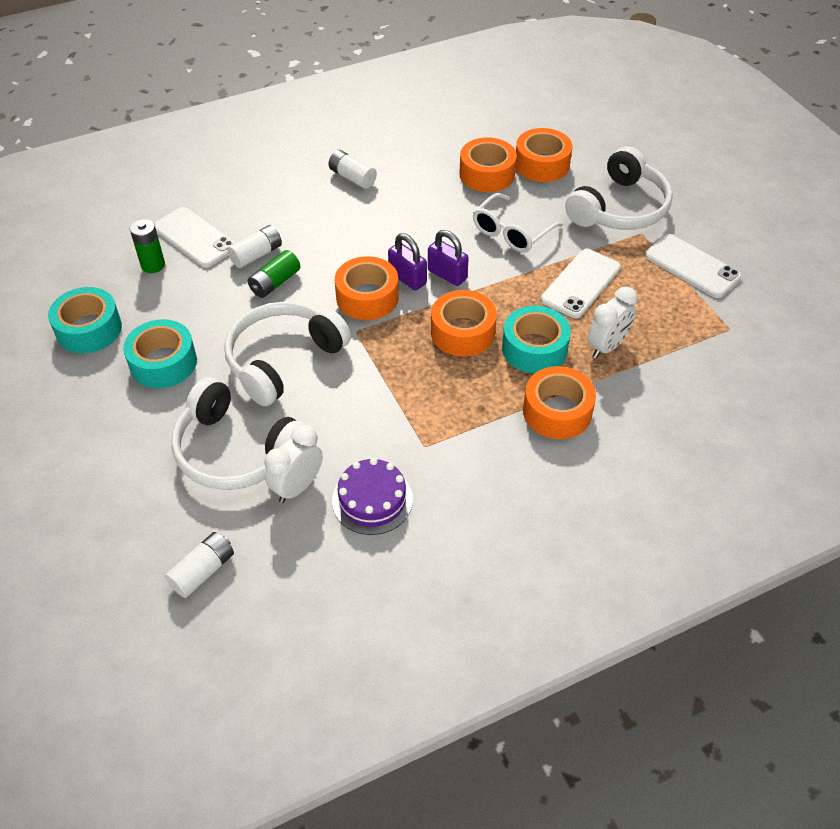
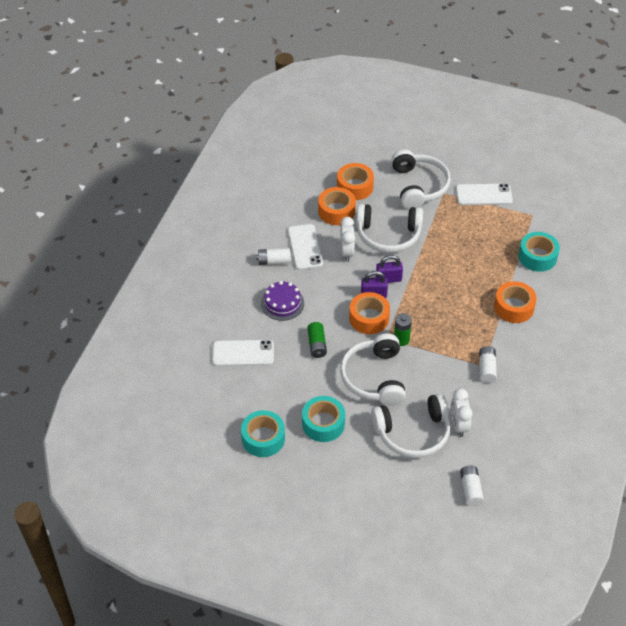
camera: 45 degrees left, 0 degrees up
(153, 265) = (244, 383): green battery -> green battery (401, 340)
(256, 255) = (287, 338): white battery -> white battery (486, 368)
(372, 500) = (494, 404): purple cake -> purple cake (282, 303)
(462, 332) = (432, 302): orange tape -> none
(511, 232) = (388, 235): white glasses -> white headphones
(534, 348) = (470, 286): turquoise tape -> turquoise tape (537, 257)
(581, 284) = (450, 239): white phone -> white phone (305, 247)
(607, 347) = (497, 262): white clock -> white clock (347, 252)

